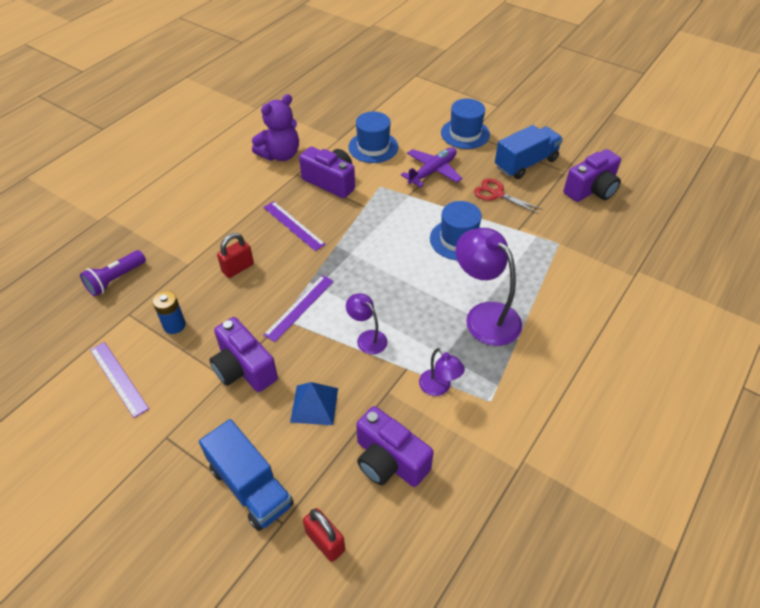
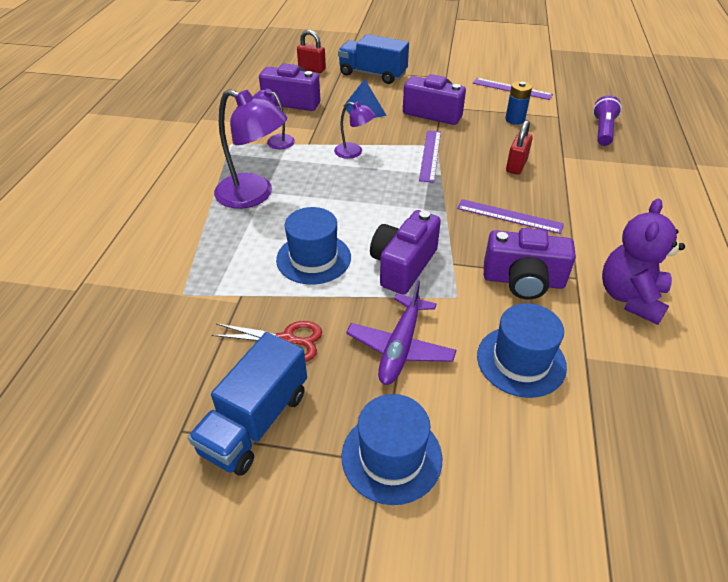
camera: 155 degrees right, 5 degrees down
(591, 190) = (132, 403): purple camera -> purple camera (403, 265)

